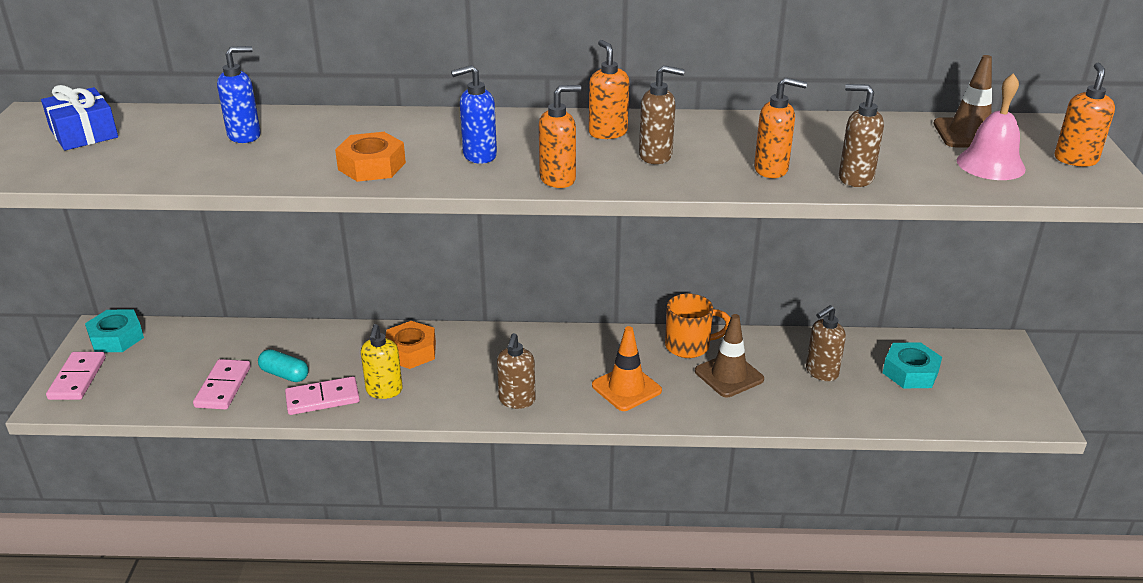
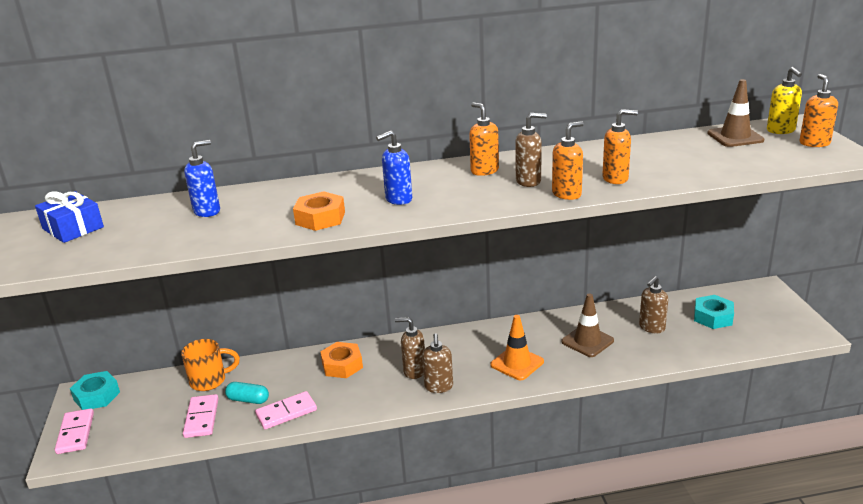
camera: 10 degrees left, 5 degrees down
(384, 391) = (333, 398): yellow soap dispenser -> yellow soap dispenser (781, 131)
(558, 179) = (467, 207): orange soap dispenser -> orange soap dispenser (567, 194)
(689, 346) = (550, 325): orange mug -> orange mug (209, 380)
(855, 178) = (676, 176): brown soap dispenser -> brown soap dispenser (414, 371)
(990, 164) = (761, 154): pink bell -> none

